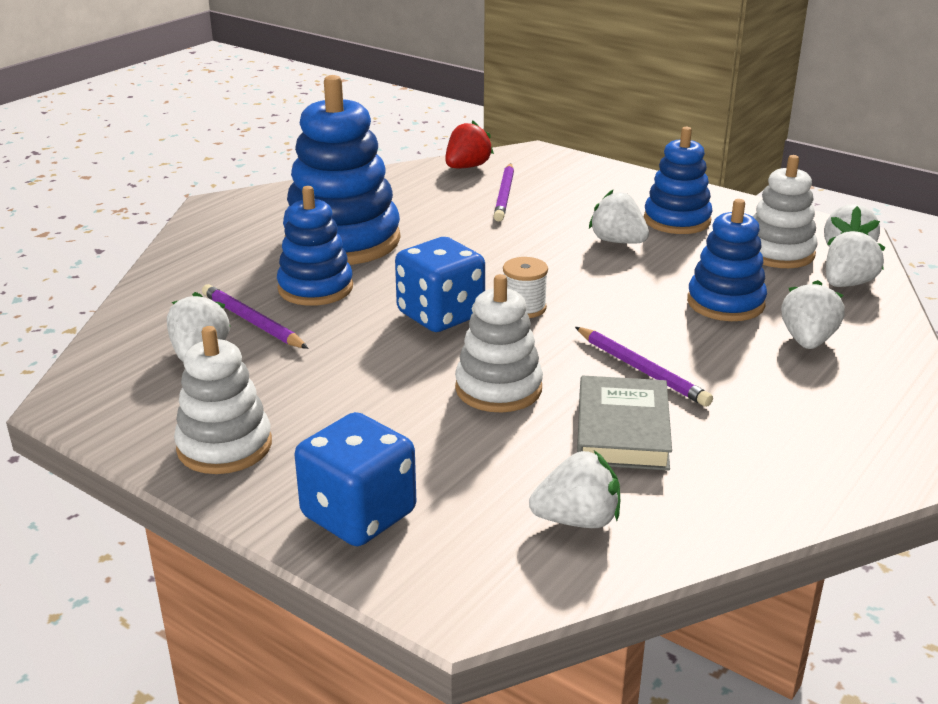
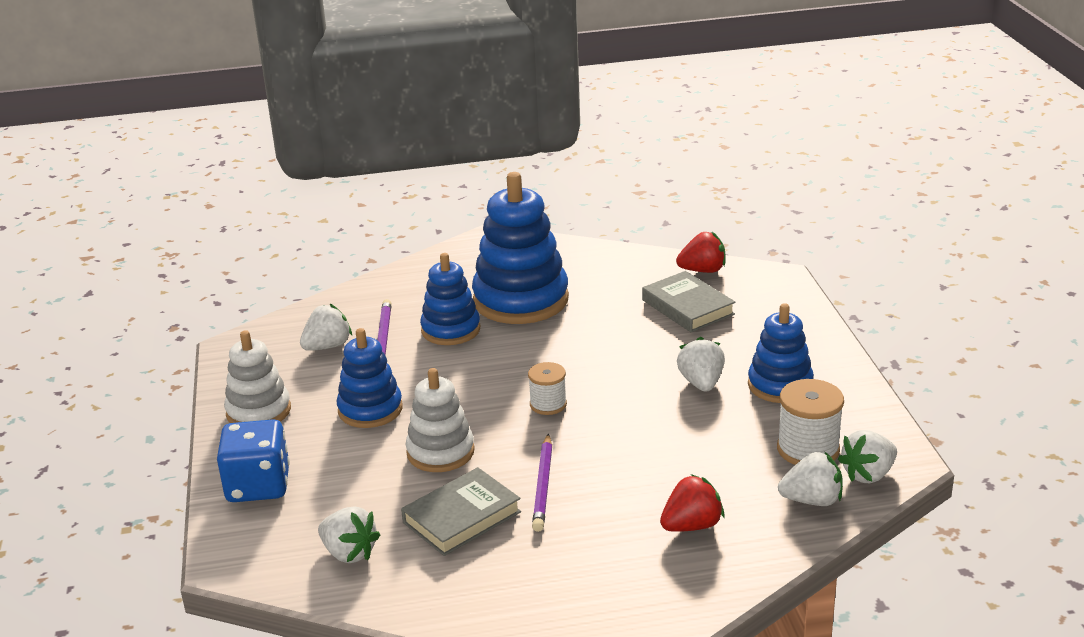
camera: 45 degrees right, 0 degrees up
(440, 315) = (490, 384): blue dice -> none
(504, 195) = (687, 307): purple pencil -> grey book
(725, 303) = (688, 468): blue stacking toy -> blue stacking toy (370, 409)
(778, 253) = (808, 449): white stacking toy -> white spool
(807, 340) = (691, 526): white strawberry -> red strawberry

